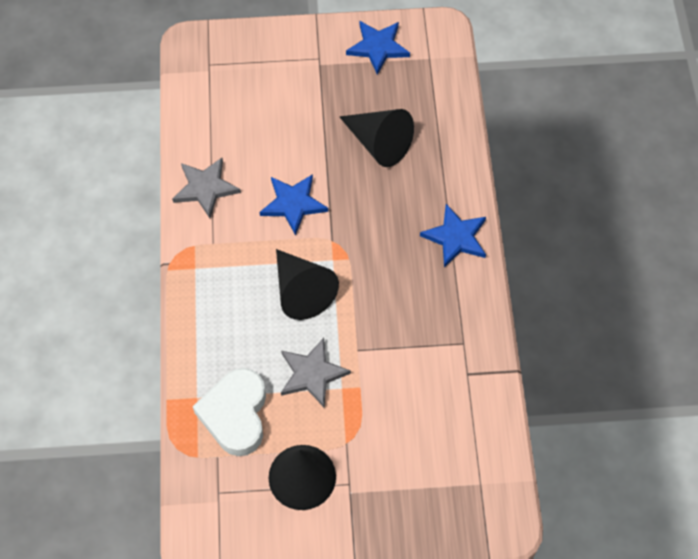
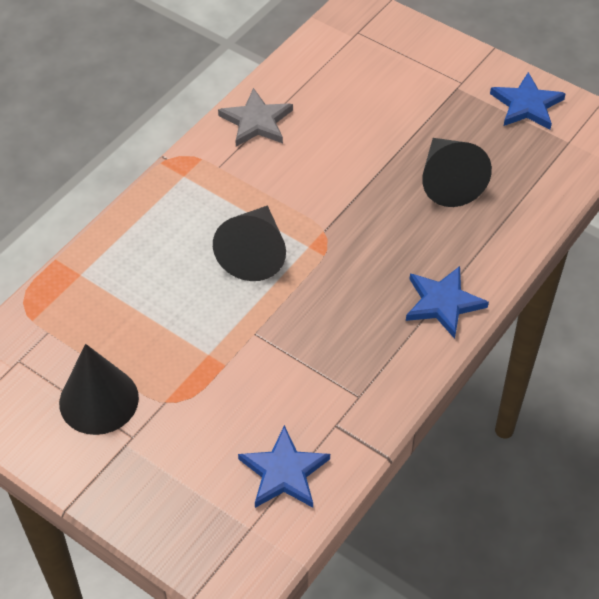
camera: 40 degrees right, 10 degrees down
(235, 414) = (97, 310): white heart -> none
(293, 204) = (319, 180): blue star -> blue star (284, 472)
(312, 374) = (194, 324): grey star -> none

